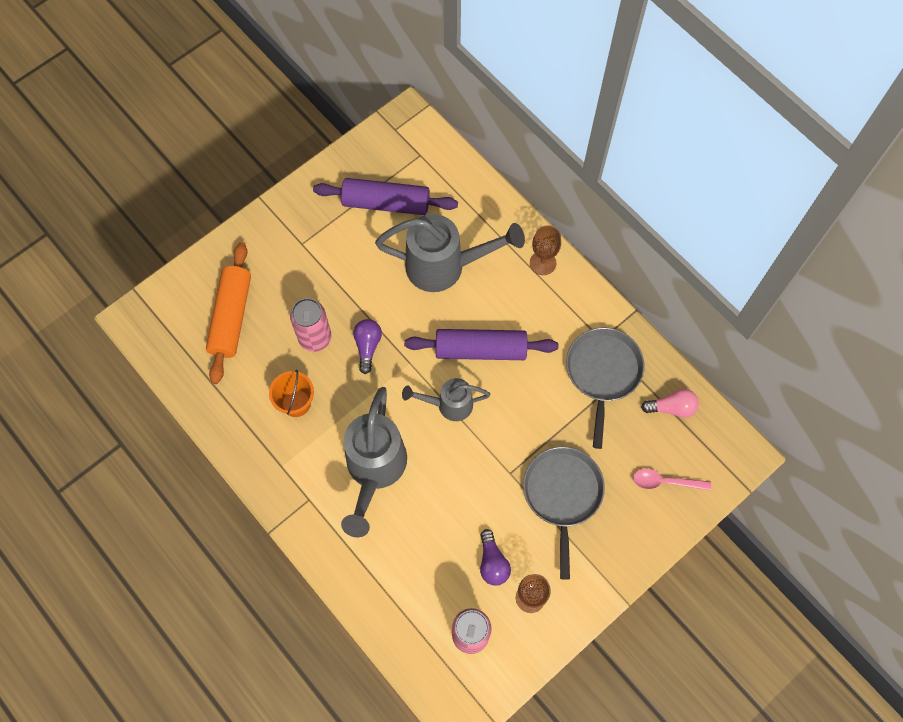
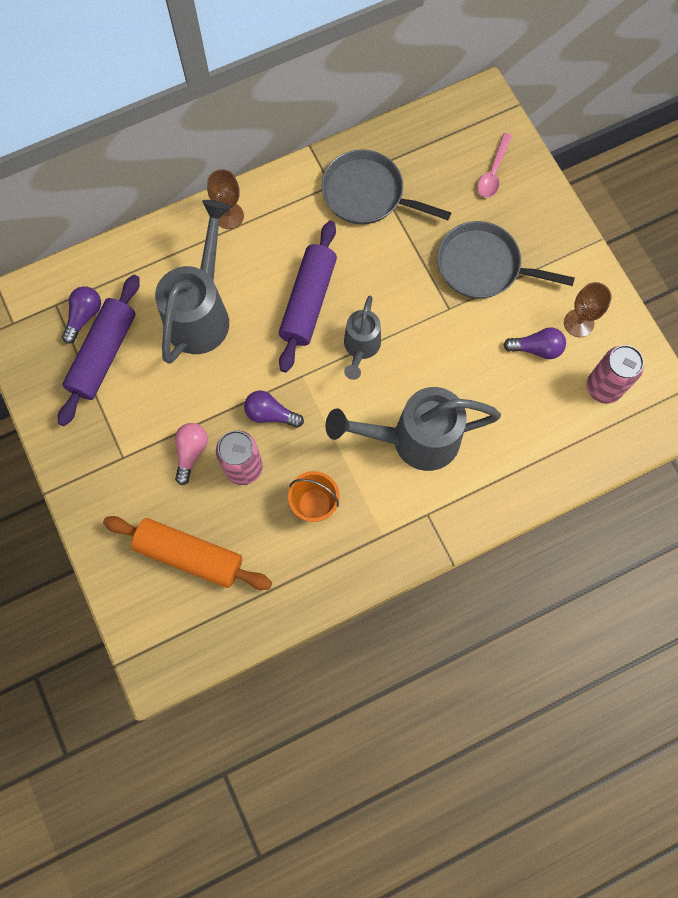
camera: 75 degrees left, 5 degrees up
(374, 471) = (413, 440): grey watering can -> grey watering can turned 150 degrees clockwise
(415, 179) = (84, 316): none -> purple light bulb
(671, 407) = (420, 144): pink light bulb -> pink light bulb (191, 452)

